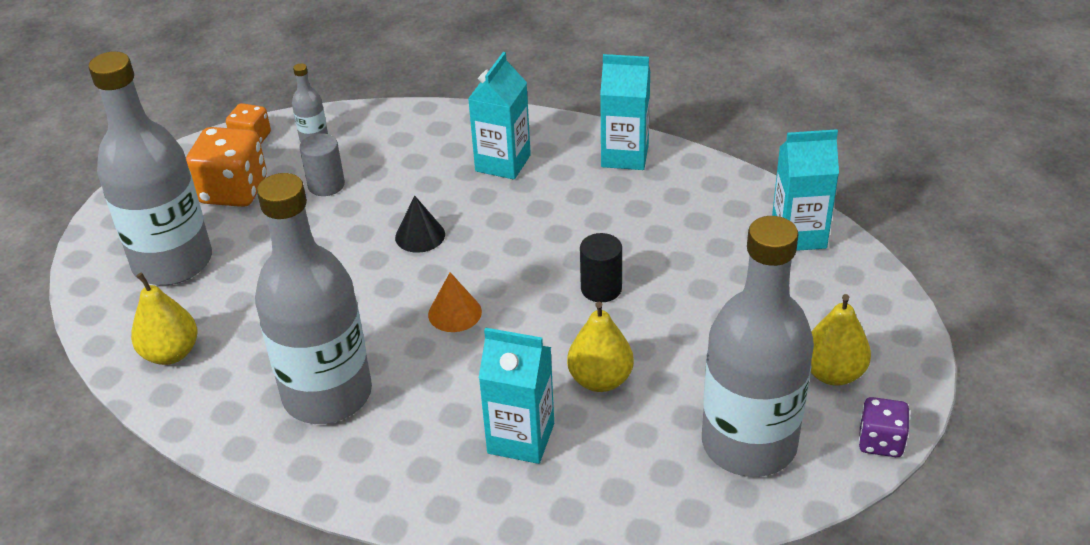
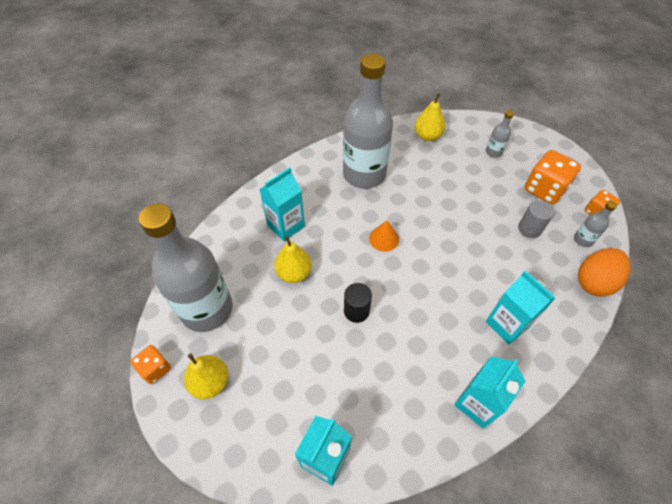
camera: 120 degrees right, 15 degrees up
(173, 262) = (493, 152): grey bottle -> grey bottle, size x0.40
(381, 118) = (594, 282): none -> orange egg
(420, 235) = (456, 251): black cone -> none
(880, 442) = (155, 368): purple dice -> orange dice

